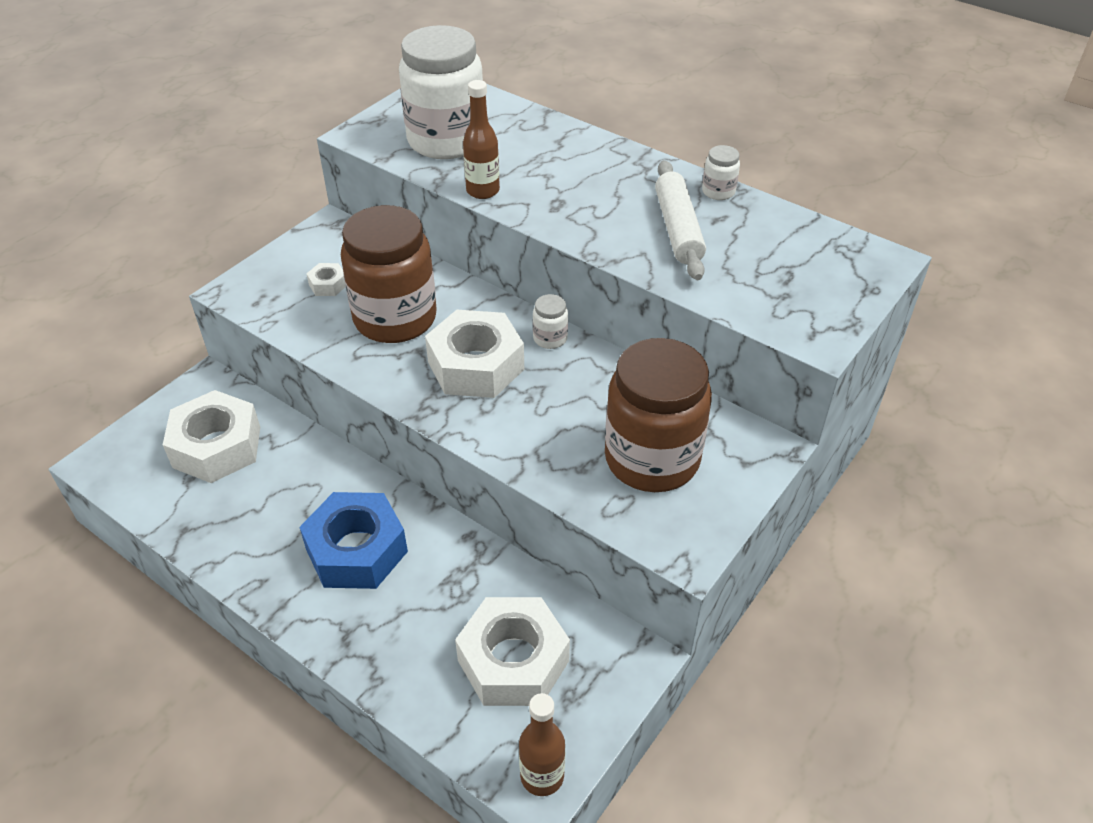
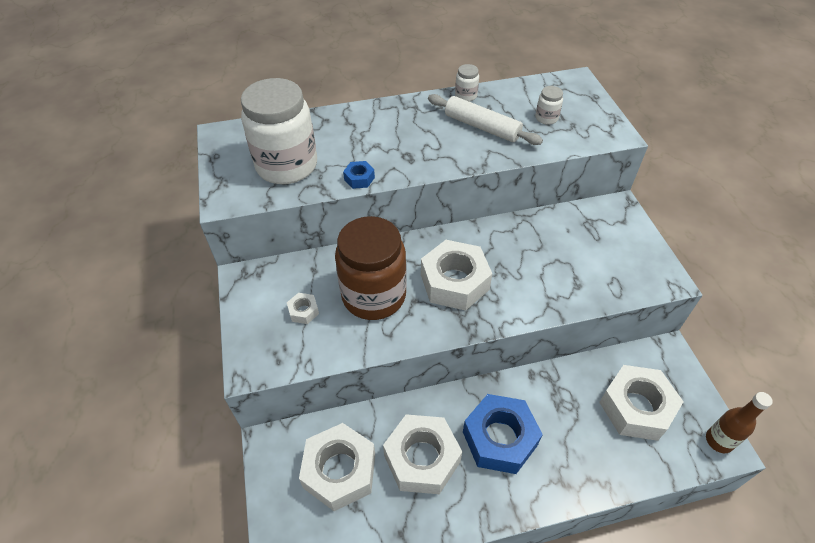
camera: 50 degrees left, 5 degrees up
(279, 500) = (422, 459): none -> white nut
(483, 191) = (359, 178): brown bottle -> blue nut
(550, 338) = (463, 237): white jar -> white jar (546, 118)
(652, 459) = (593, 253): brown jar -> none

